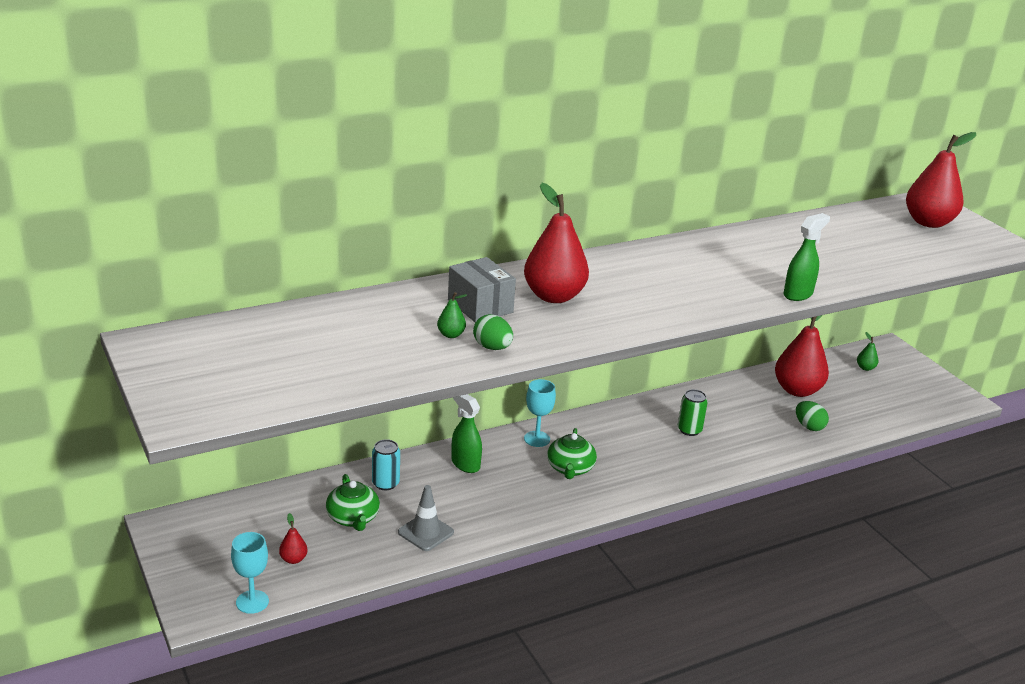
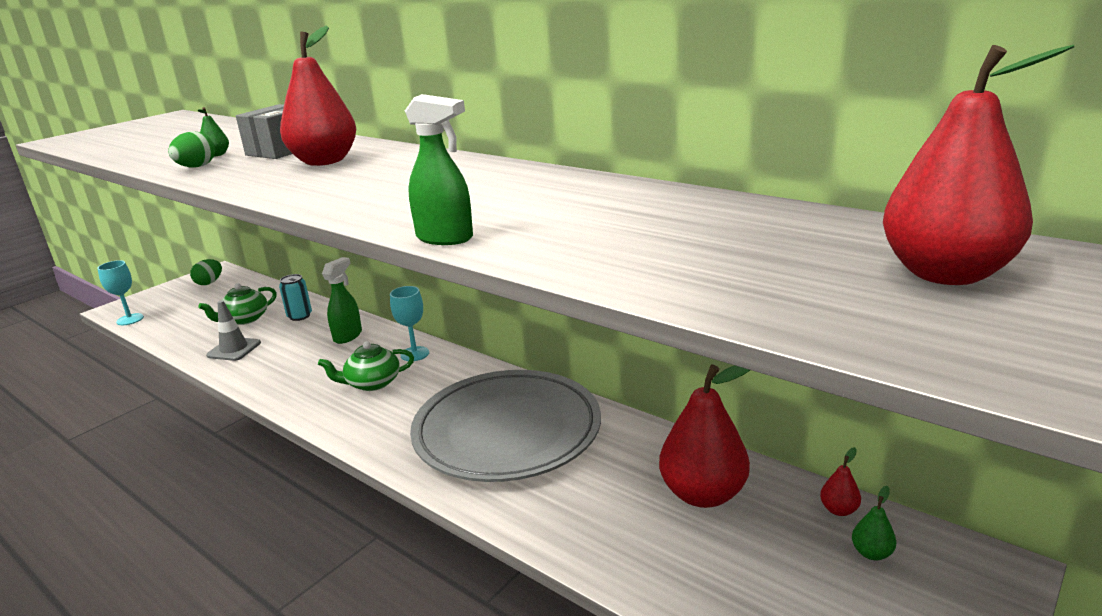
camera: 70 degrees right, 5 degrees down
(293, 559) = (184, 316): red pear -> red pear (839, 510)
(689, 430) = (507, 432): green can -> grey plate
(809, 426) = (607, 527): green egg -> green egg (209, 283)

